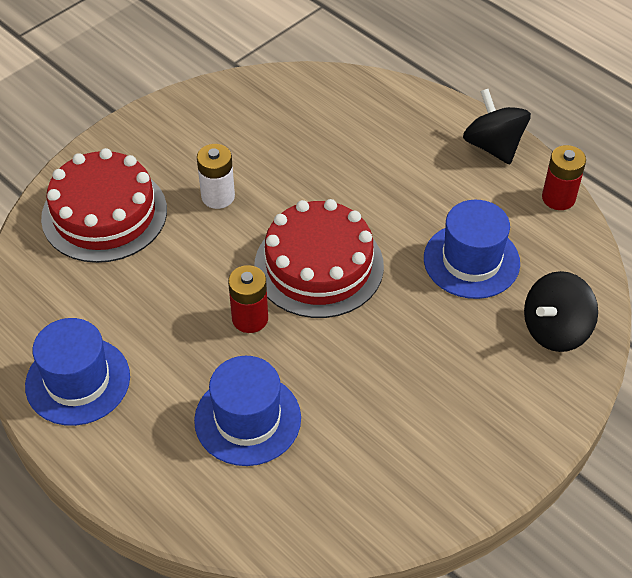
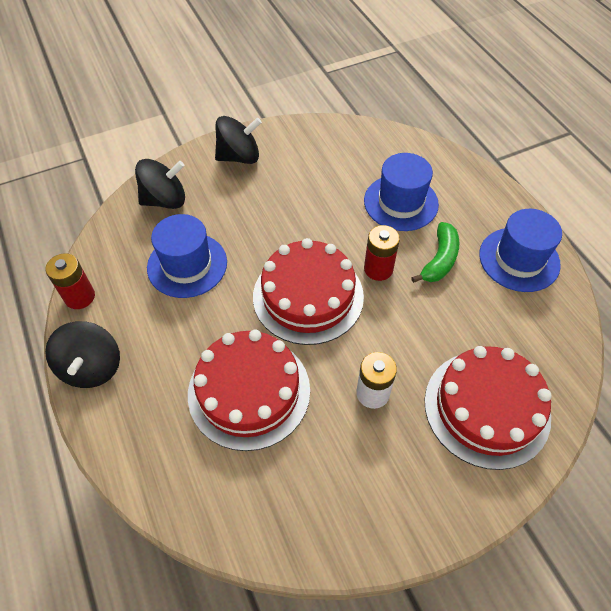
camera: 160 degrees left, 5 degrees up
(178, 351) = (439, 260): none -> green banana
(336, 167) = (249, 391): none -> red cake
(503, 426) = (239, 157): none -> black spinning top

